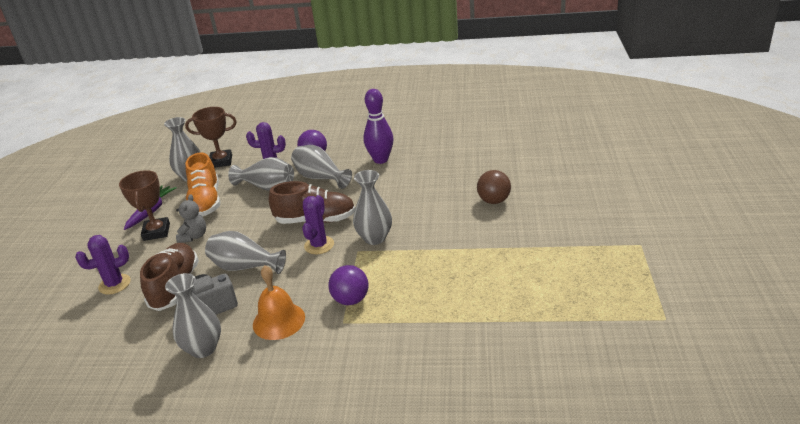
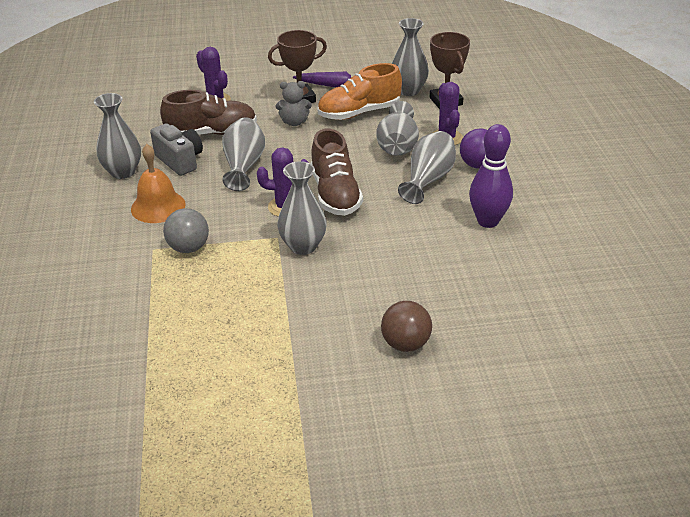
camera: 75 degrees right, 5 degrees up
(351, 300) = (188, 248): purple ball -> grey ball

